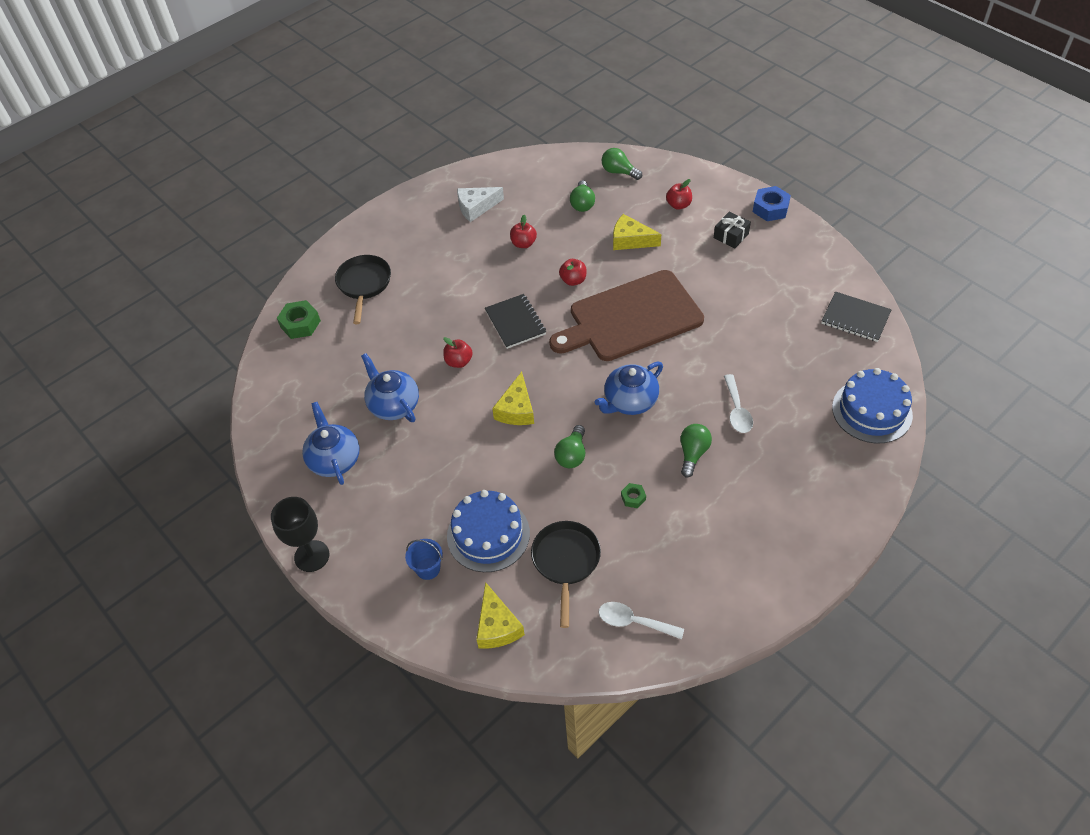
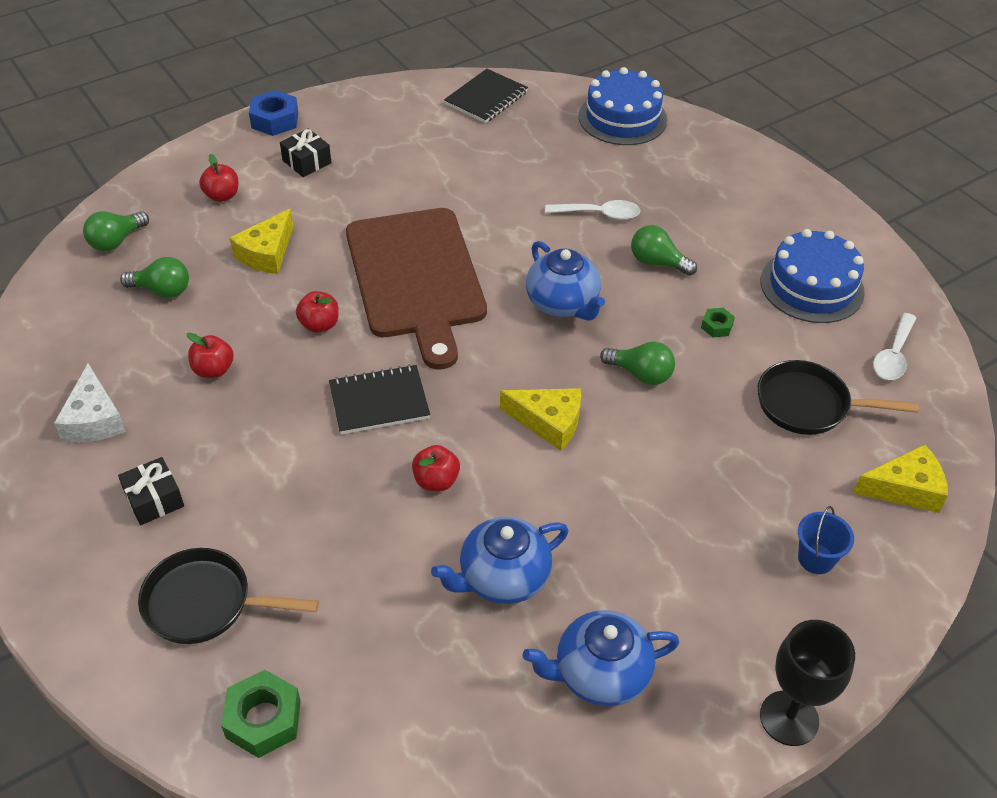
camera: 85 degrees left, 5 degrees down
(426, 247) = (154, 499): none -> black gift
(488, 534) = (762, 481): blue cake -> blue cake (812, 286)

